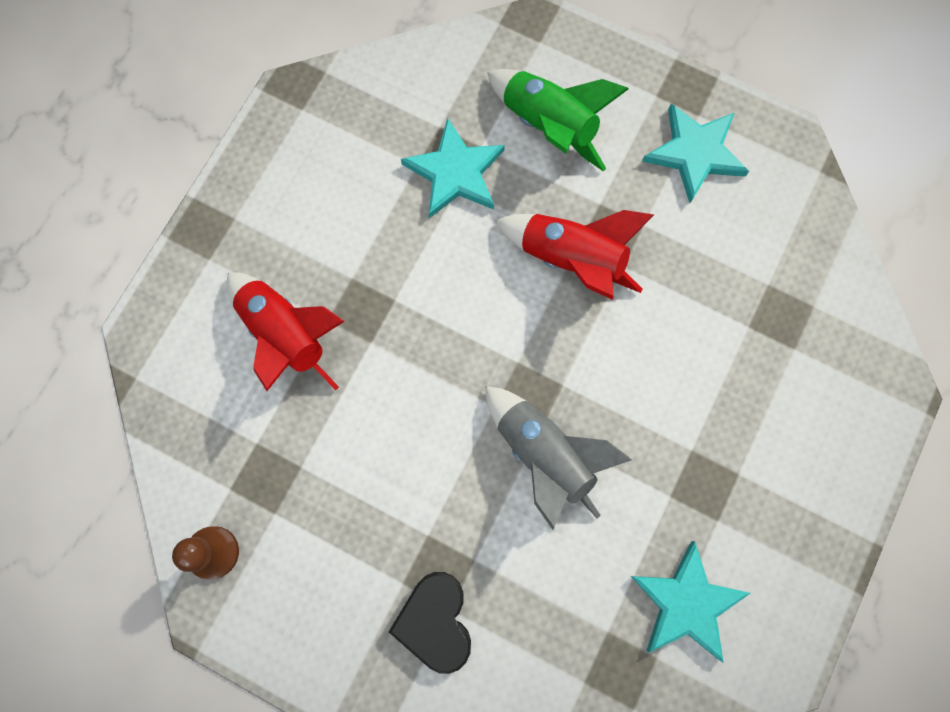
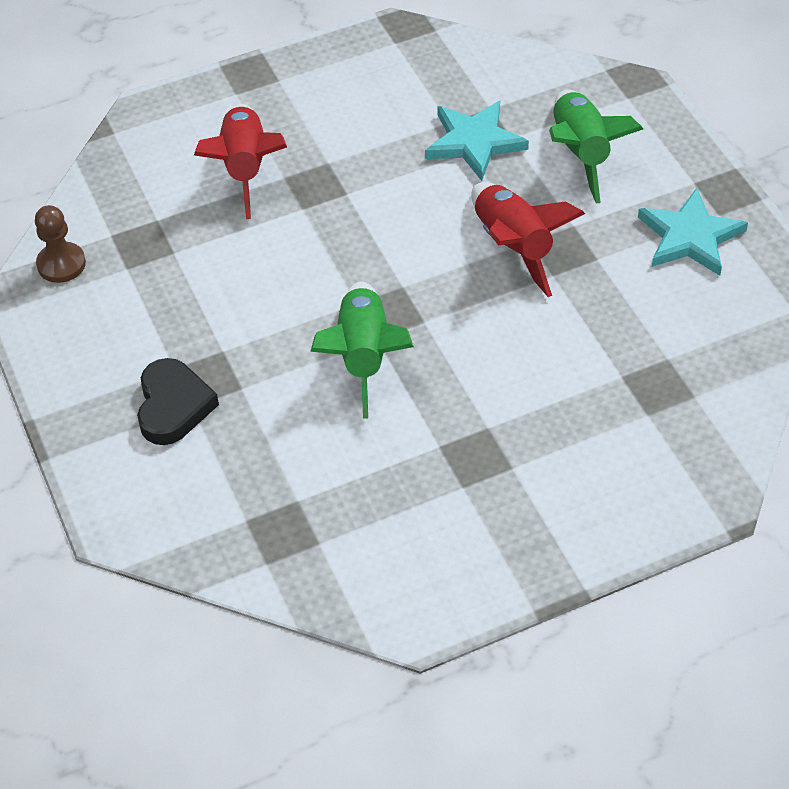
camera: 40 degrees right, 25 degrees down
(435, 621) = (173, 406): black heart -> black heart turned 150 degrees clockwise
(544, 455) = (363, 356): grey rocket -> green rocket
(686, 603) = (380, 523): turquoise star -> none

